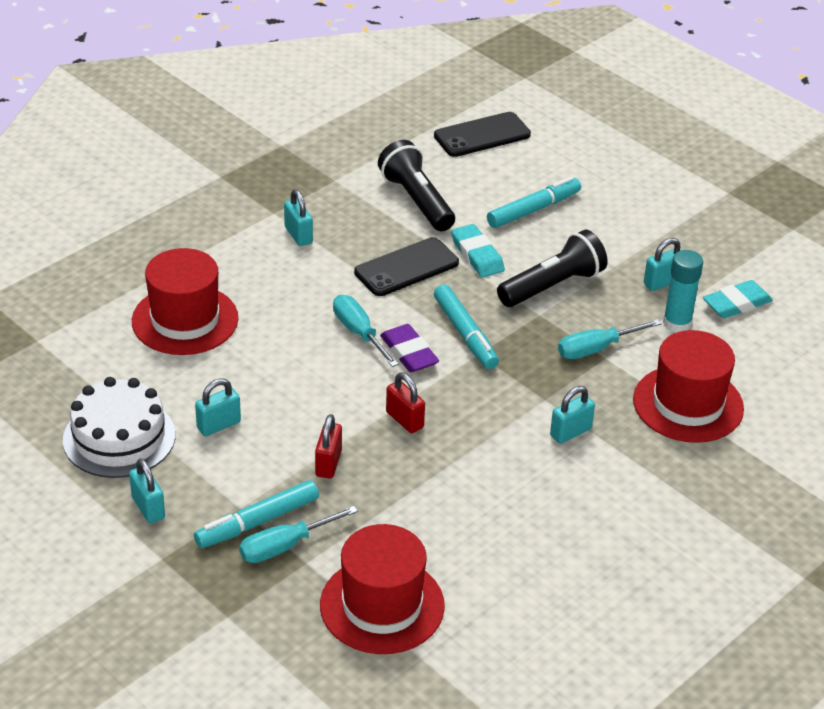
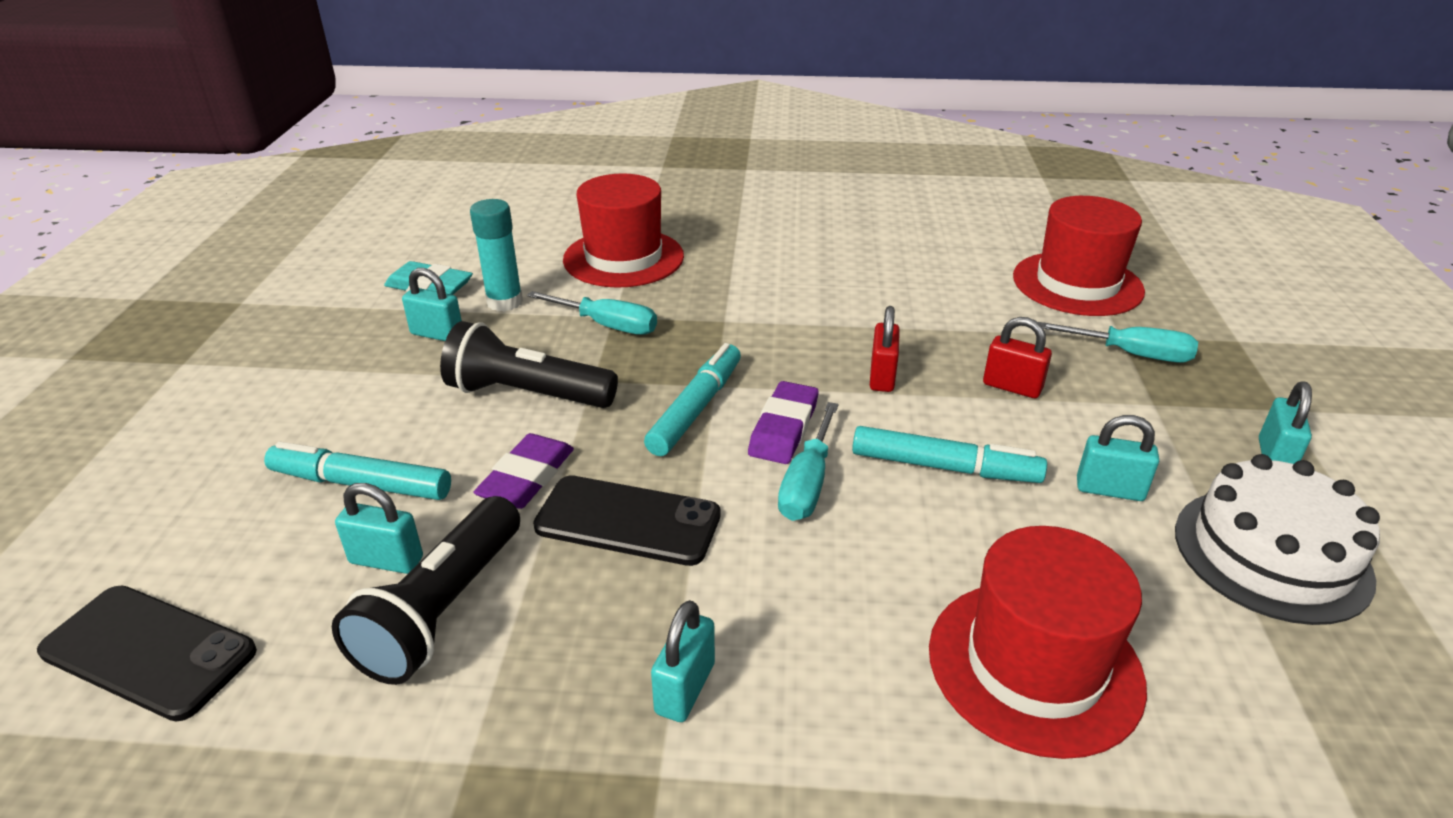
camera: 130 degrees left, 5 degrees down
(257, 522) = (1144, 383): turquoise marker -> turquoise marker (944, 467)
(328, 463) = (1012, 387): red padlock -> red padlock turned 60 degrees clockwise
(477, 255) = (527, 477): turquoise eraser -> purple eraser
(570, 432) = (748, 291): turquoise padlock -> turquoise padlock (386, 560)

